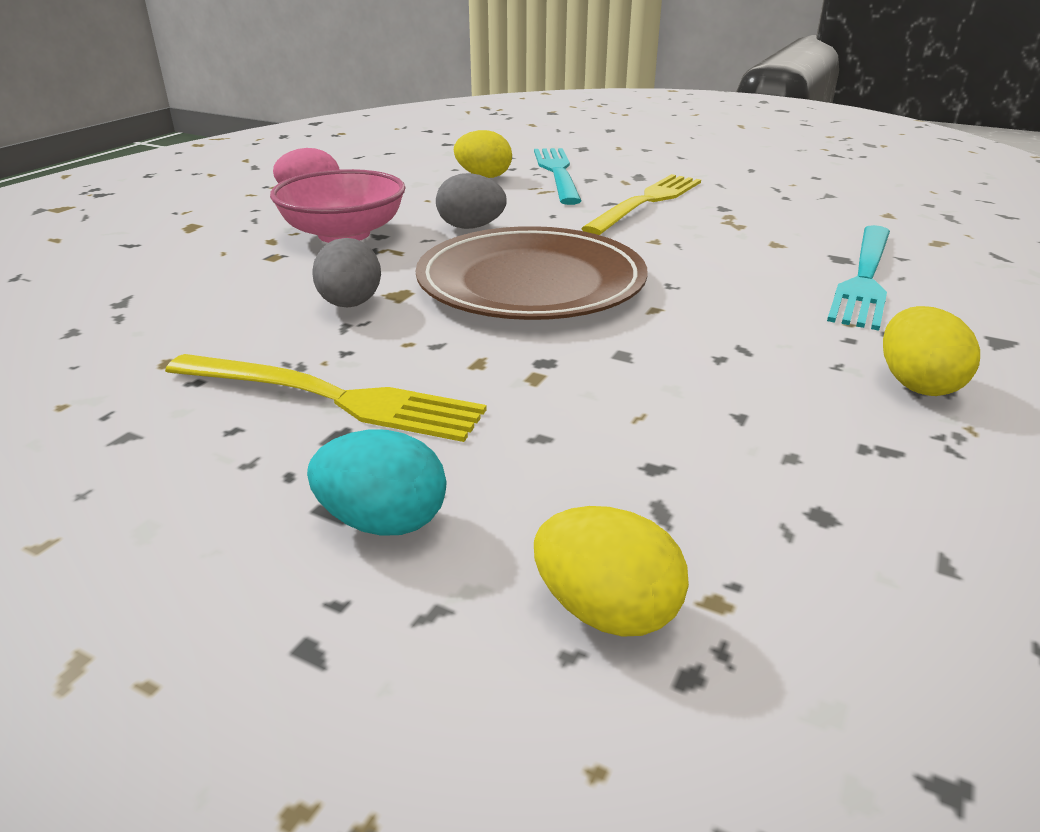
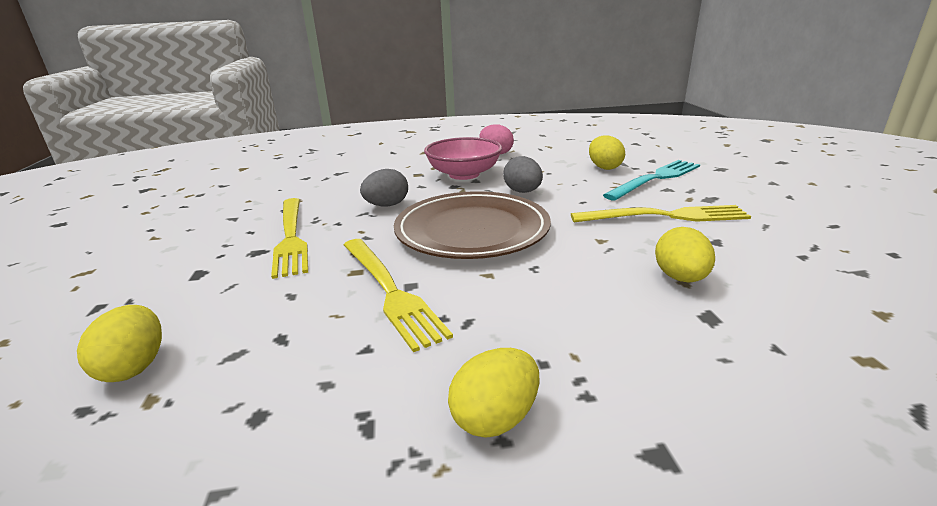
camera: 55 degrees right, 5 degrees down
(383, 522) = (192, 287): turquoise egg -> none
(620, 369) = (389, 290): none -> yellow fork
(769, 242) = (680, 278): none -> yellow egg
(864, 278) = (685, 339): turquoise fork -> none

